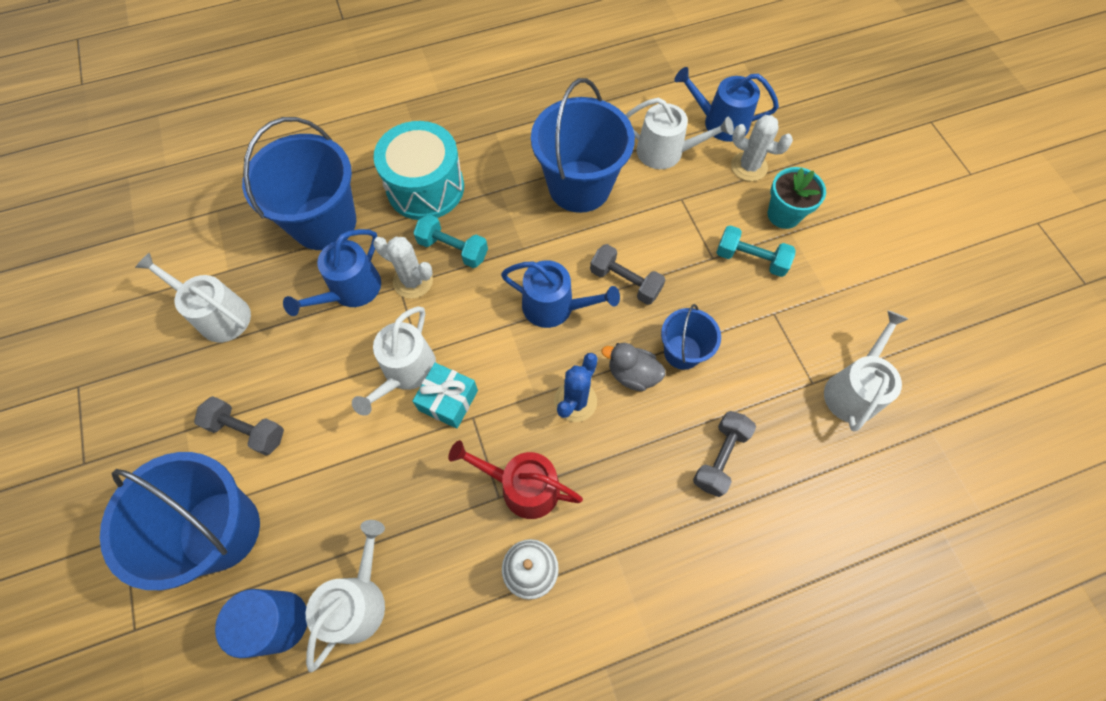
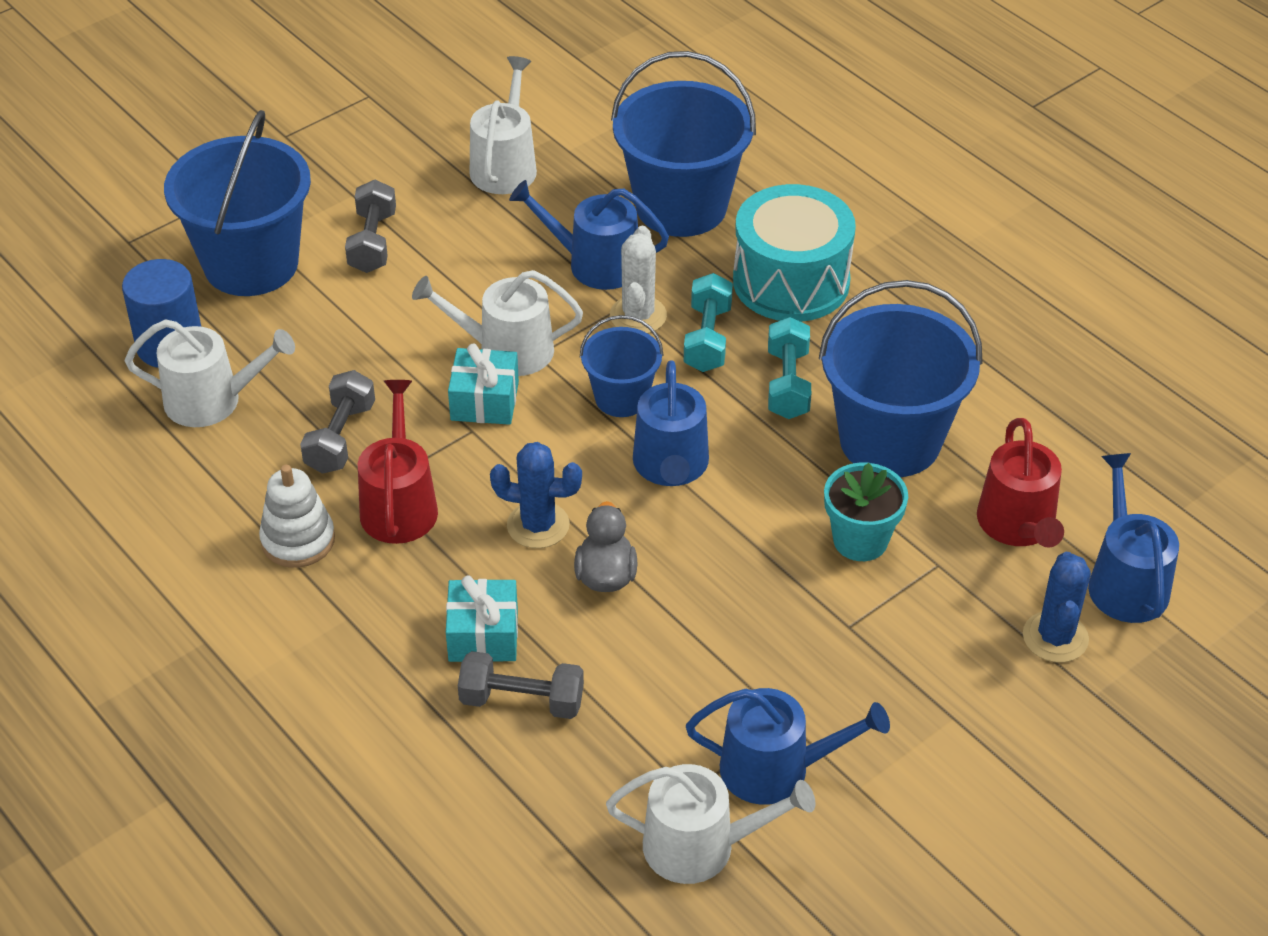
camera: 70 degrees right, 20 degrees down
(625, 282) = (751, 532): grey dumbbell -> grey dumbbell (340, 438)
(658, 465) = (483, 635): none -> turquoise gift
(665, 152) = (1018, 525): white watering can -> red watering can
(682, 352) = (667, 624): blue bucket -> blue bucket (621, 398)
(749, 166) = (1055, 637): white cactus -> blue cactus
(750, 259) = (872, 674): turquoise dumbbell -> turquoise dumbbell (788, 384)
(783, 214) = (984, 702): turquoise flower pot -> turquoise flower pot (860, 540)
(806, 331) = (775, 769): none -> blue watering can

